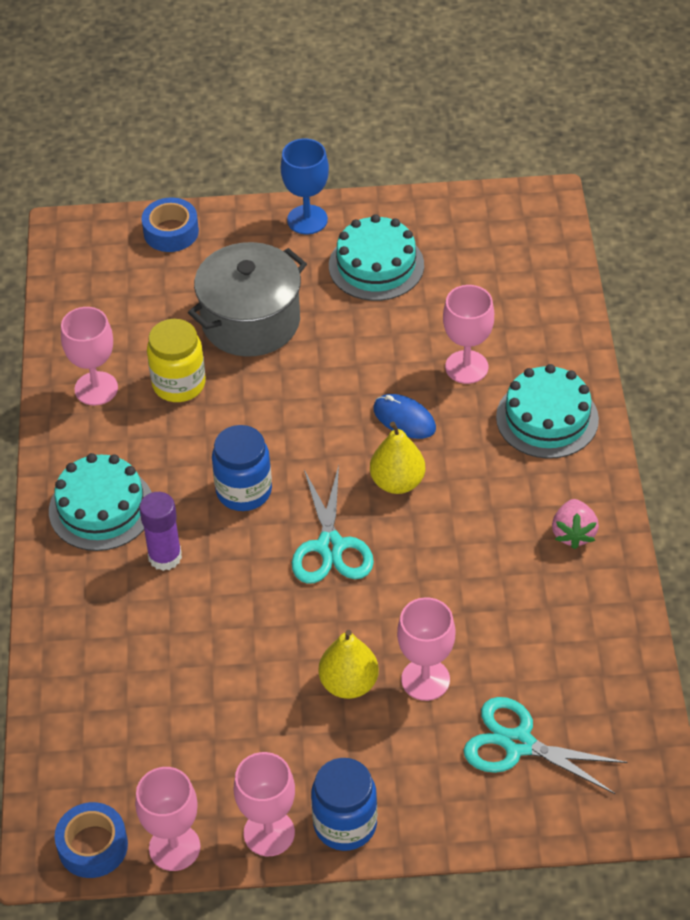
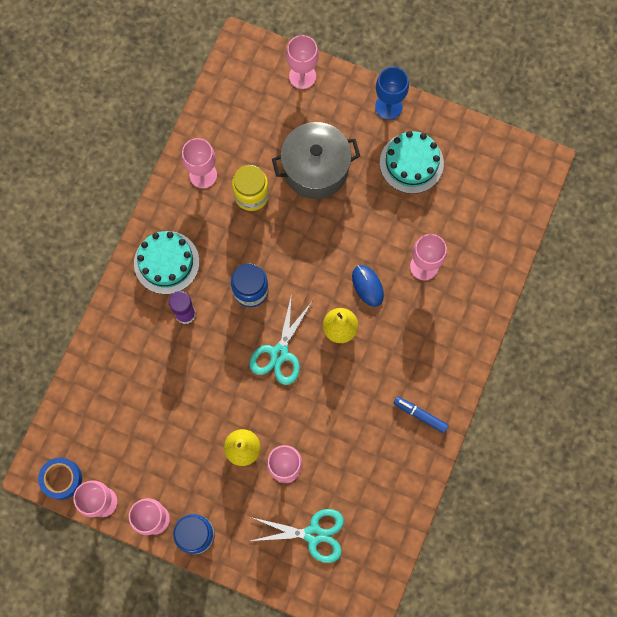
camera: 25 degrees right, 25 degrees up
(171, 232) = (302, 76): blue tape -> pink goblet
(518, 744) = (313, 534): turquoise scissors -> turquoise scissors turned 135 degrees clockwise
(547, 418) = (450, 327): turquoise cake -> none
(573, 533) = (420, 415): pink strawberry -> blue marker

